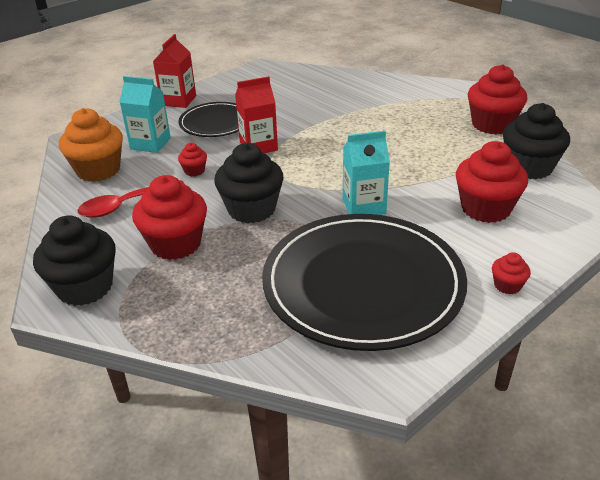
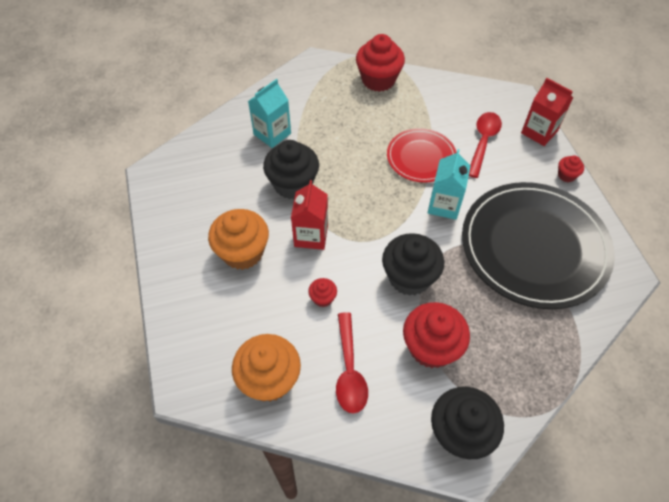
camera: 65 degrees left, 20 degrees up
(150, 143) = (246, 319): turquoise carton -> turquoise carton (272, 134)
(178, 100) = (169, 268): red carton -> red carton (539, 132)
(216, 123) = (242, 252): black plate -> orange cupcake
(415, 176) = (421, 157): none -> red plate
(485, 208) = (483, 142): red cupcake -> red spoon
(529, 167) = (447, 94): black cupcake -> black cupcake (293, 184)

